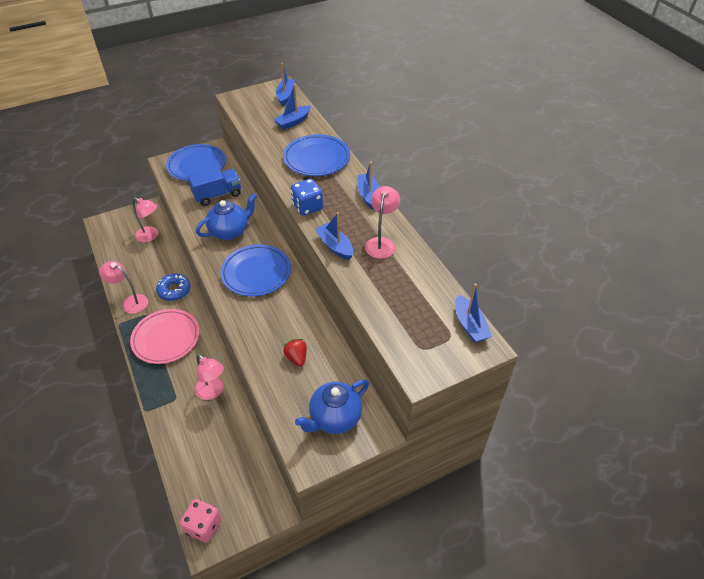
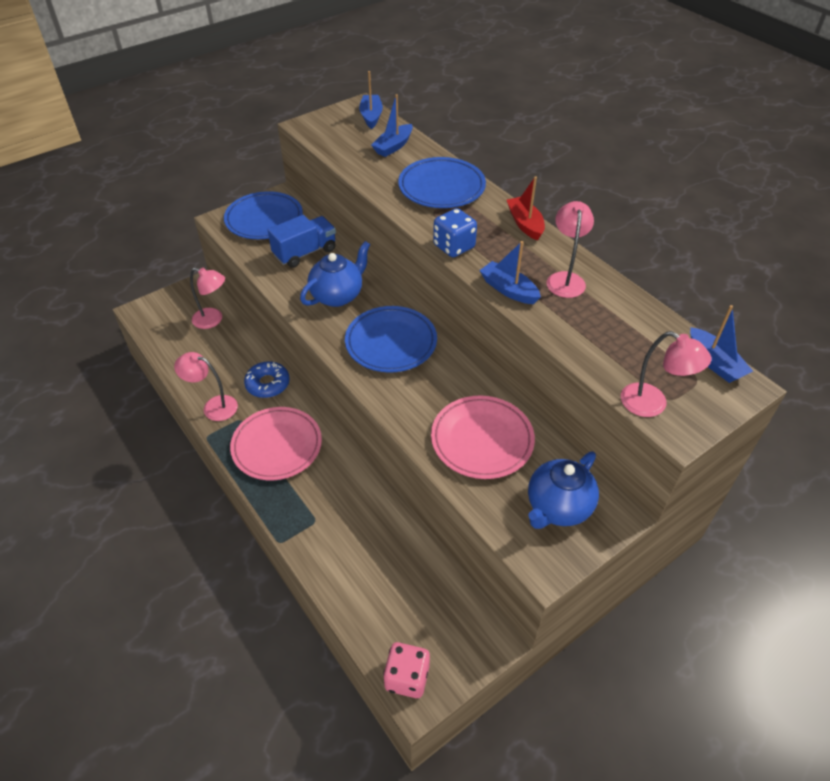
camera: 10 degrees left, 0 degrees up
(213, 392) = (362, 505): pink lamp -> pink lamp (652, 404)
(296, 357) = (482, 440): red strawberry -> pink plate
(368, 195) = (525, 224): blue boat -> red boat

